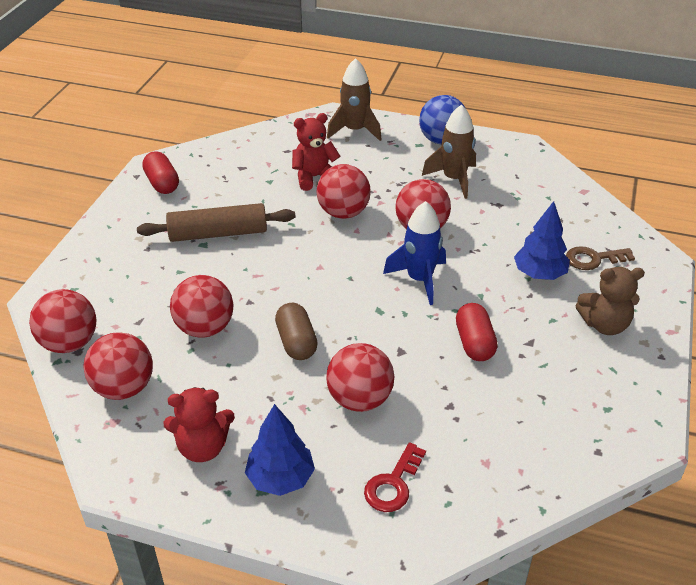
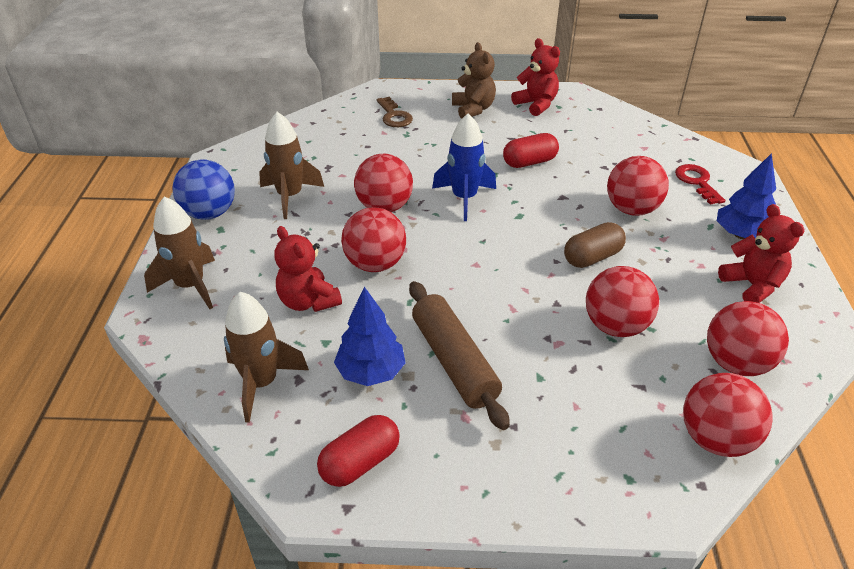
camera: 105 degrees left, 0 degrees up
(246, 153) = (261, 383): none -> brown rocket
(393, 484) = (697, 182): red key -> red key turned 120 degrees counterclockwise
(539, 274) = (426, 139): blue tree -> blue tree (371, 372)
(612, 386) = (536, 105): none -> red teddy bear

